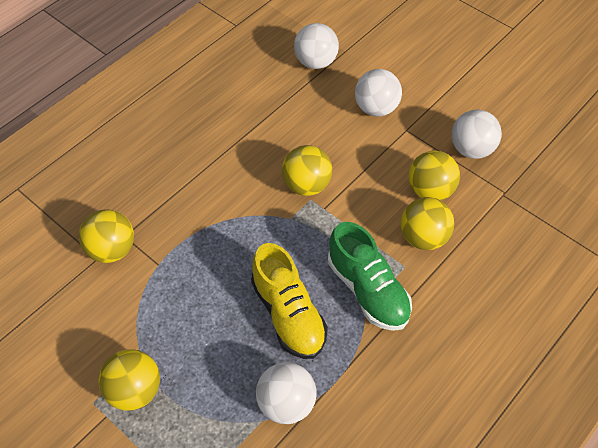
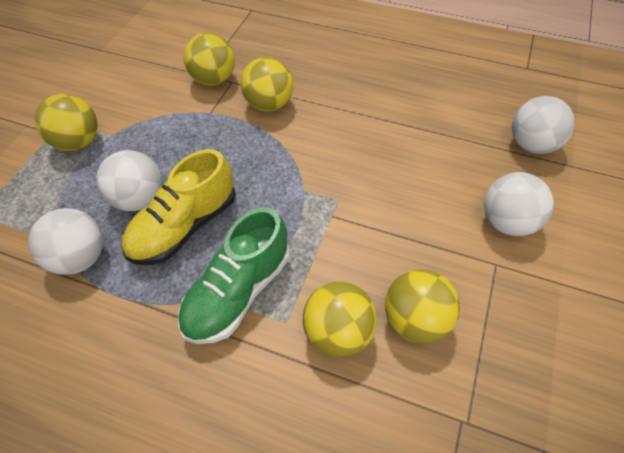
camera: 70 degrees right, 0 degrees up
(306, 185) = (354, 190): yellow ball -> yellow ball (269, 104)
(471, 149) = (516, 354): white ball -> white ball (139, 199)

